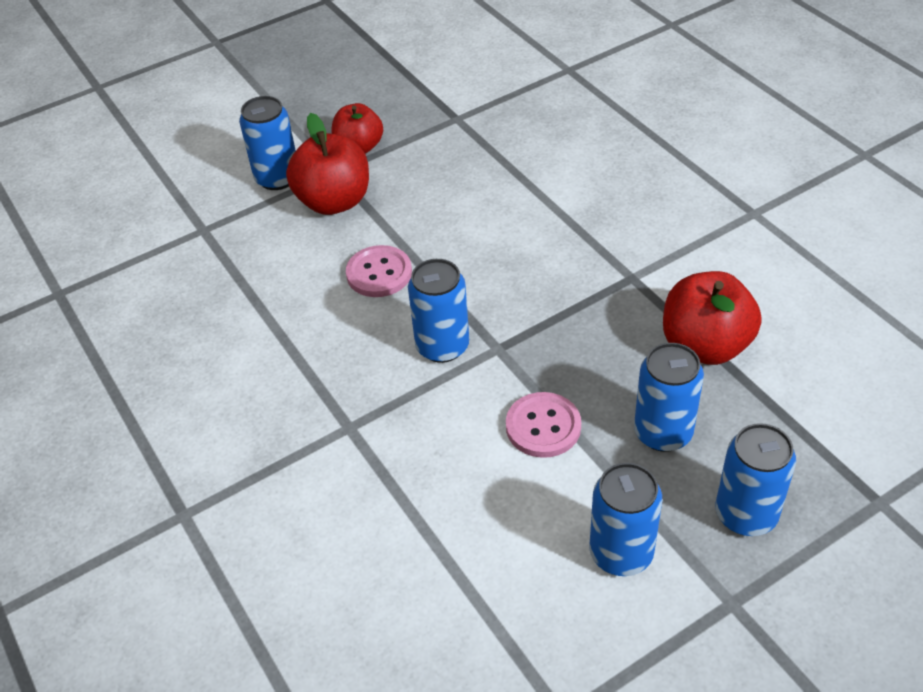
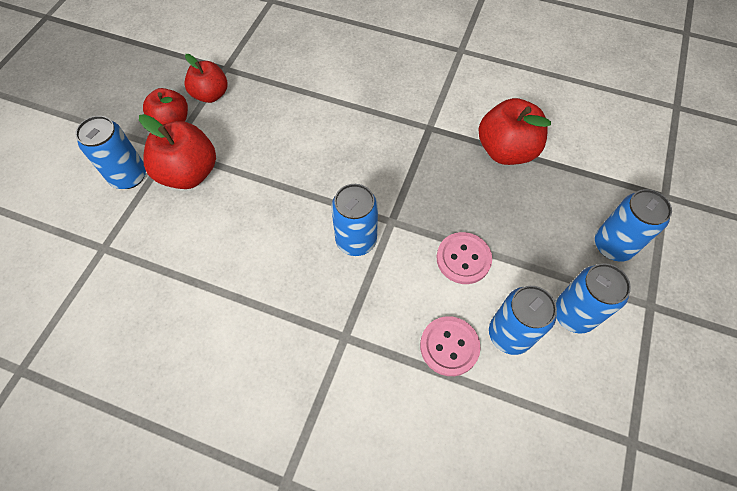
camera: 40 degrees left, 15 degrees up
(379, 273) = (268, 210): pink button -> pink button (449, 346)
(419, 138) = (211, 94): none -> red apple
(663, 433) = (530, 221): blue can -> blue can (509, 334)

